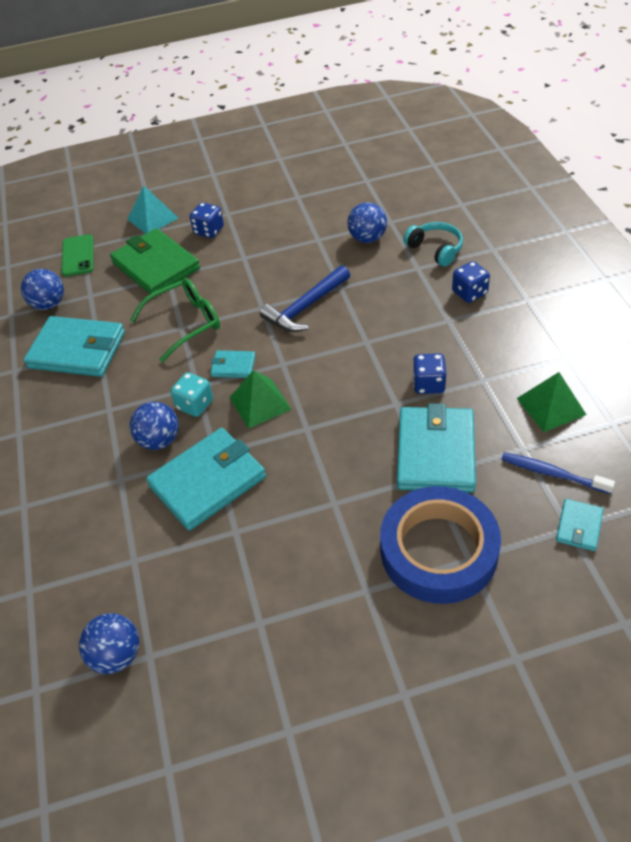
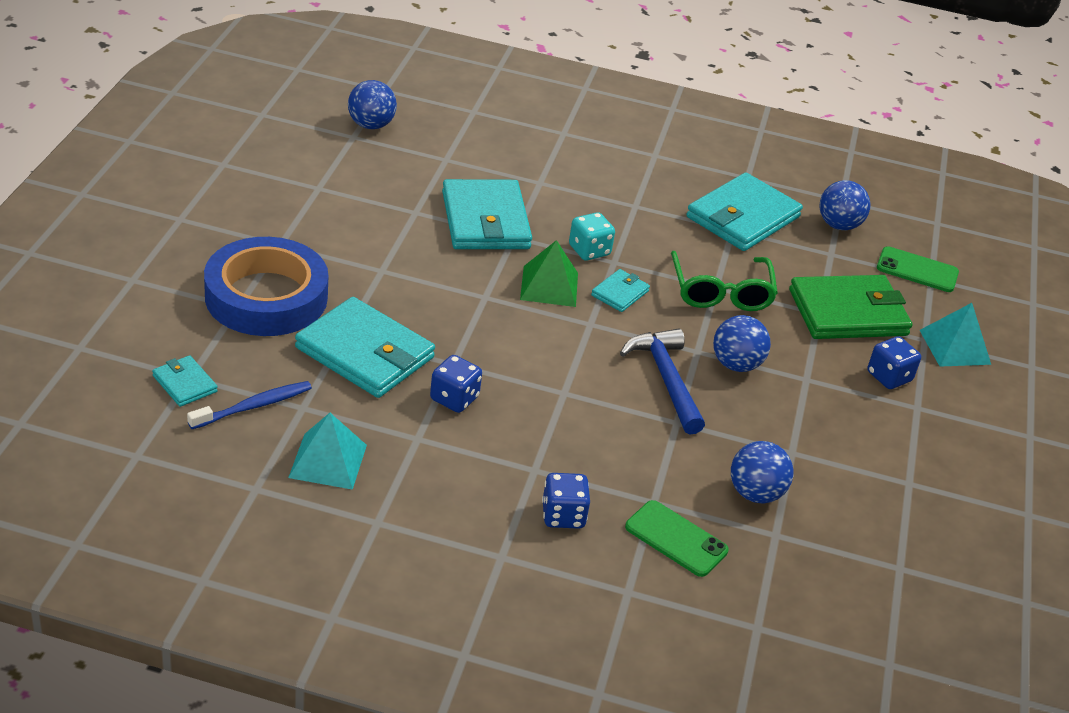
camera: 110 degrees right, 10 degrees down
(159, 440) = (564, 216): blue ball -> blue ball (736, 364)
(435, 249) = (676, 539): turquoise headphones -> green phone
(551, 406) = (328, 461): green pyramid -> turquoise pyramid

